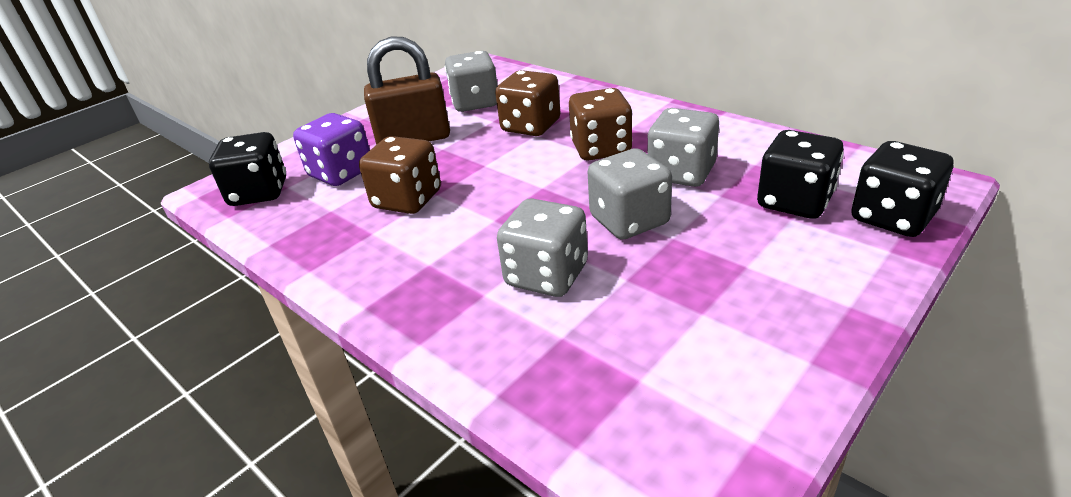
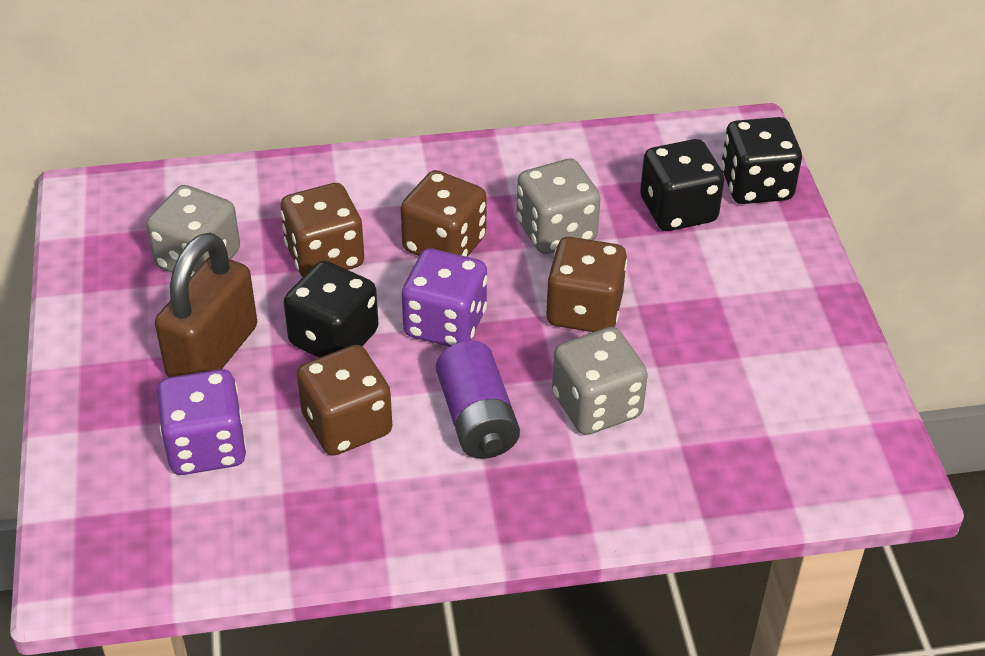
camera: 55 degrees left, 10 degrees up
(259, 193) = (151, 535): black dice -> black dice (334, 338)
(469, 237) = (477, 419): none -> purple battery
(536, 183) = (445, 324): none -> purple dice
(629, 221) = (584, 310): grey dice -> brown dice

